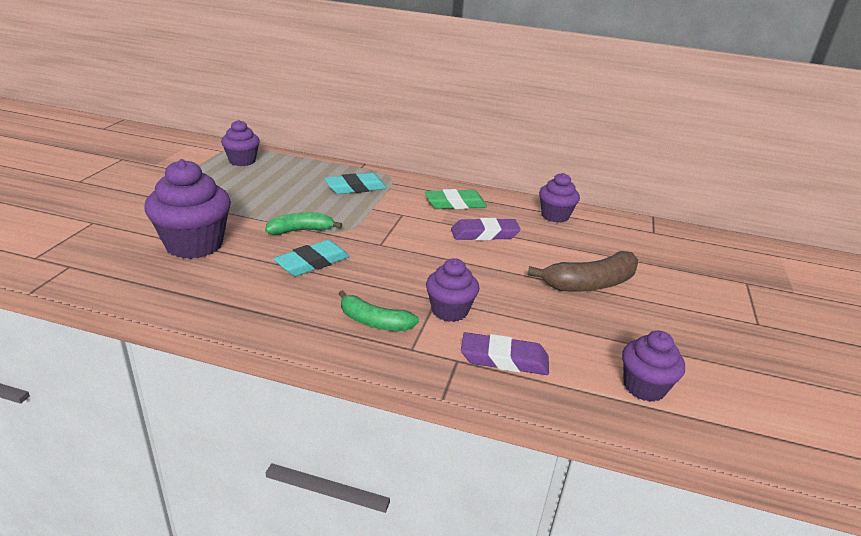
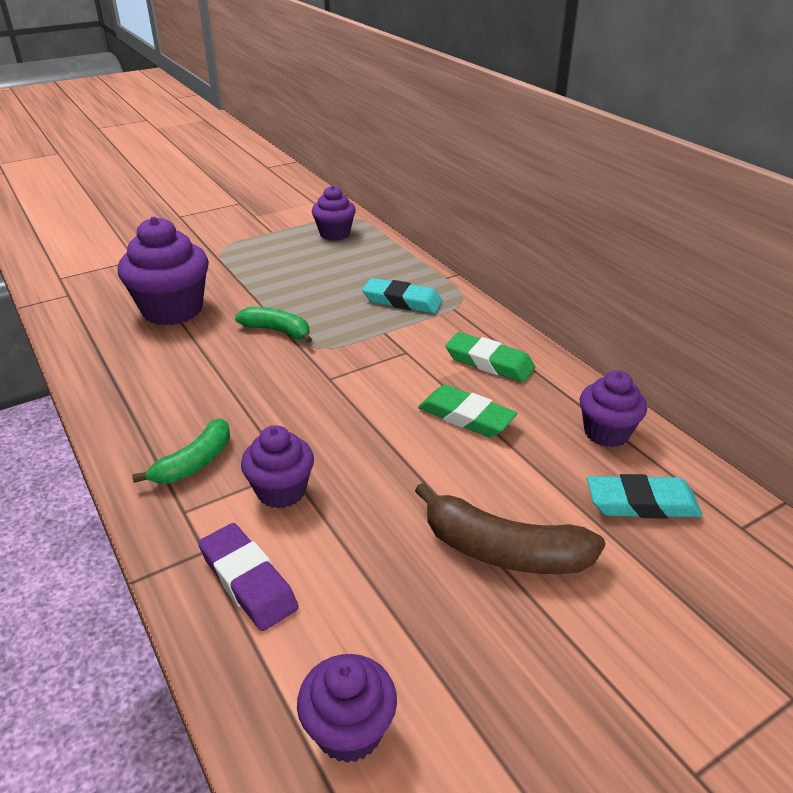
camera: 45 degrees right, 5 degrees up
(312, 263) = (236, 371): turquoise eraser -> turquoise eraser (641, 503)
(374, 322) = (194, 463): green banana -> green banana turned 120 degrees counterclockwise
(484, 234) = (466, 416): purple eraser -> green eraser

